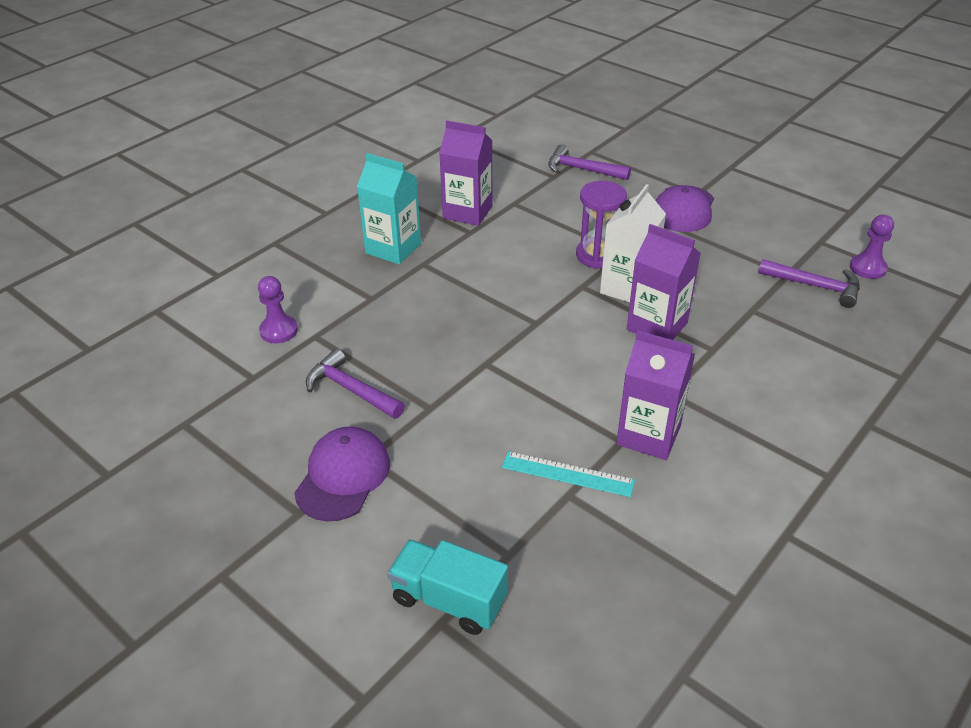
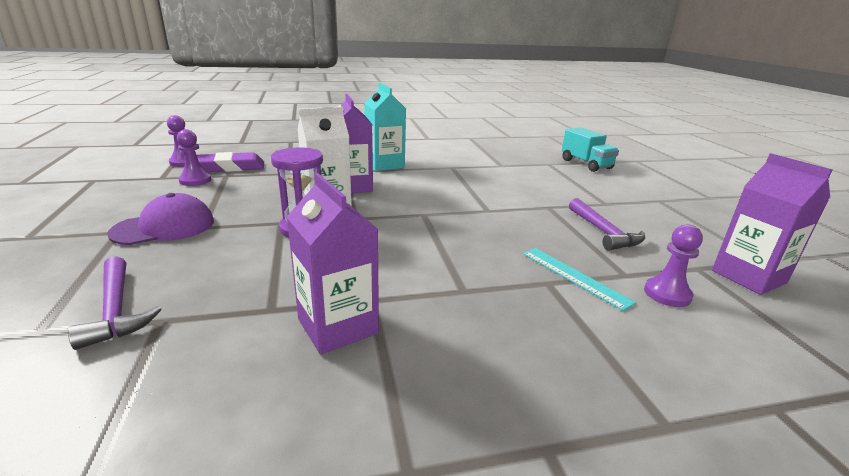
camera: 145 degrees left, 15 degrees down
(343, 476) = (625, 203): purple cap -> none
(393, 248) = (482, 324): turquoise carton -> turquoise carton (384, 165)
(567, 474) = (494, 169): turquoise ruler -> turquoise ruler (574, 276)
(648, 435) = (436, 164): purple carton -> purple carton (748, 277)
(789, 254) = (195, 180): none -> purple pawn
(815, 286) = (230, 167): purple hammer -> purple eraser

